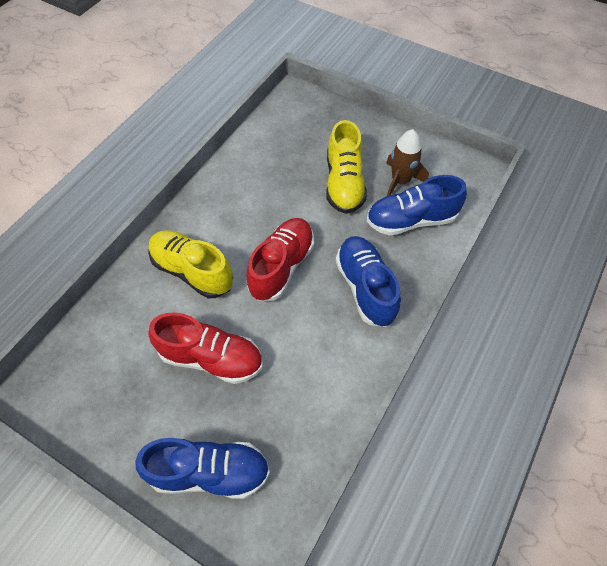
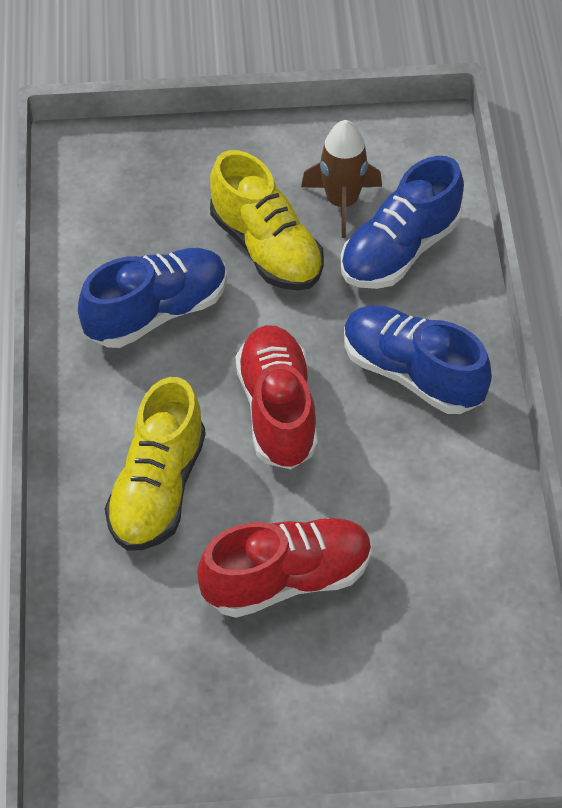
camera: 35 degrees left, 5 degrees down
(192, 271) = (157, 489): yellow shoe -> yellow shoe turned 75 degrees counterclockwise
(209, 472) = (405, 706): blue shoe -> blue shoe (156, 313)

